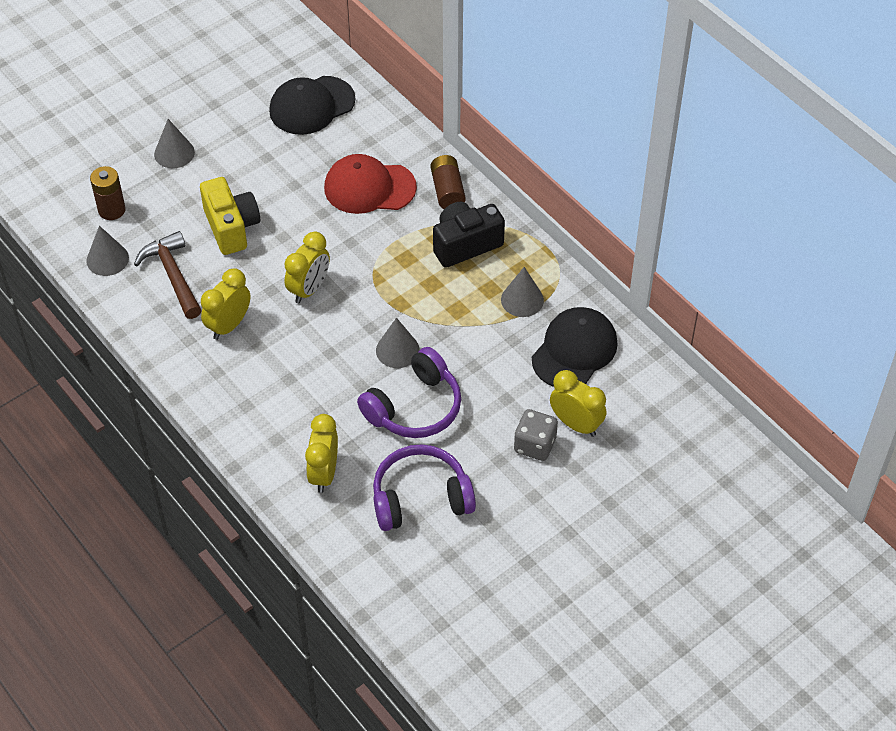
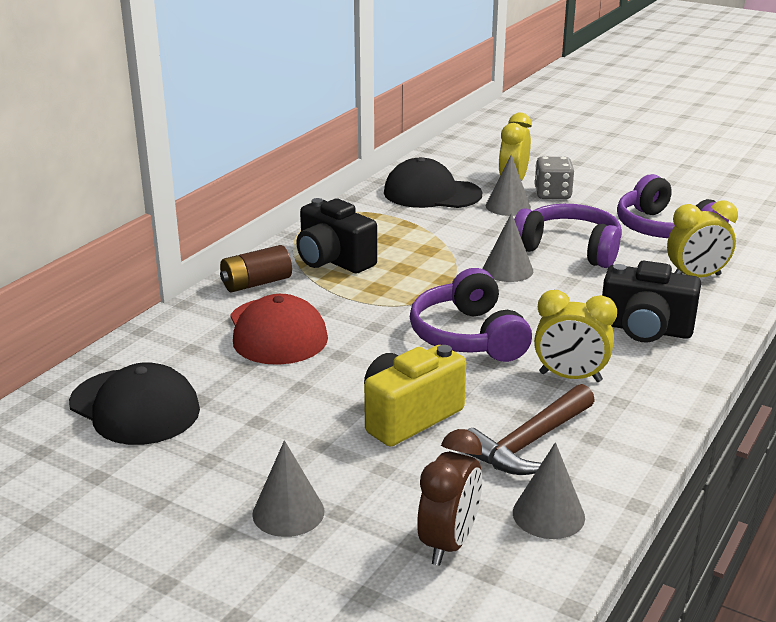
camera: 110 degrees left, 25 degrees down
(111, 210) = (449, 543): brown battery -> brown clock
(264, 397) = (645, 329): none -> black camera
(309, 289) = (468, 336): yellow clock -> purple headphones
(522, 300) = (389, 223): grey cone -> grey cone (508, 206)

